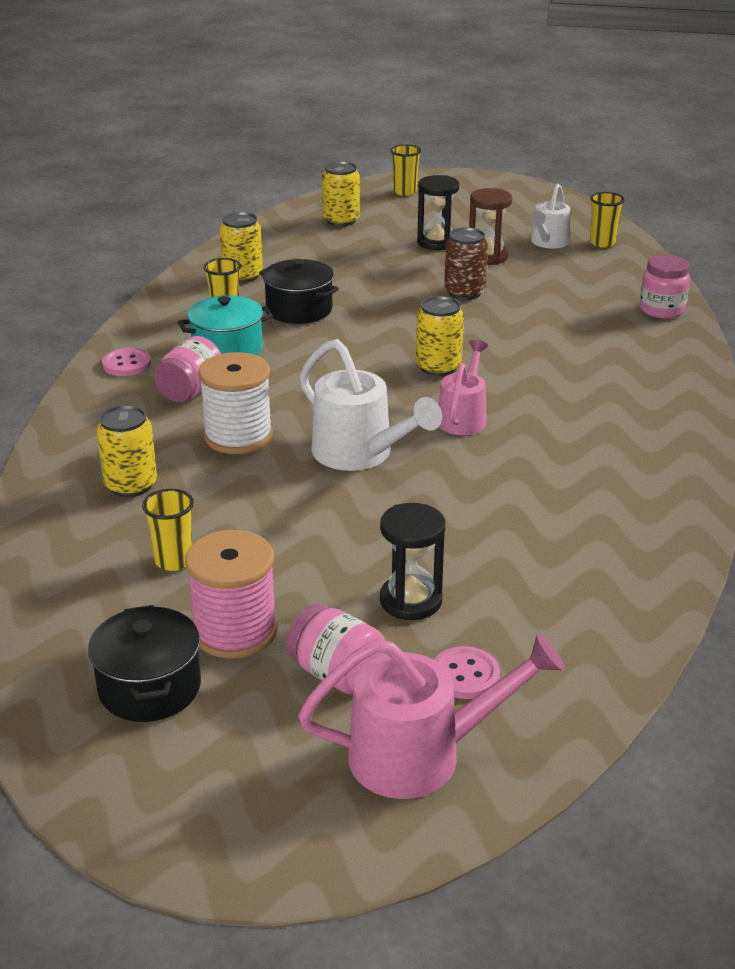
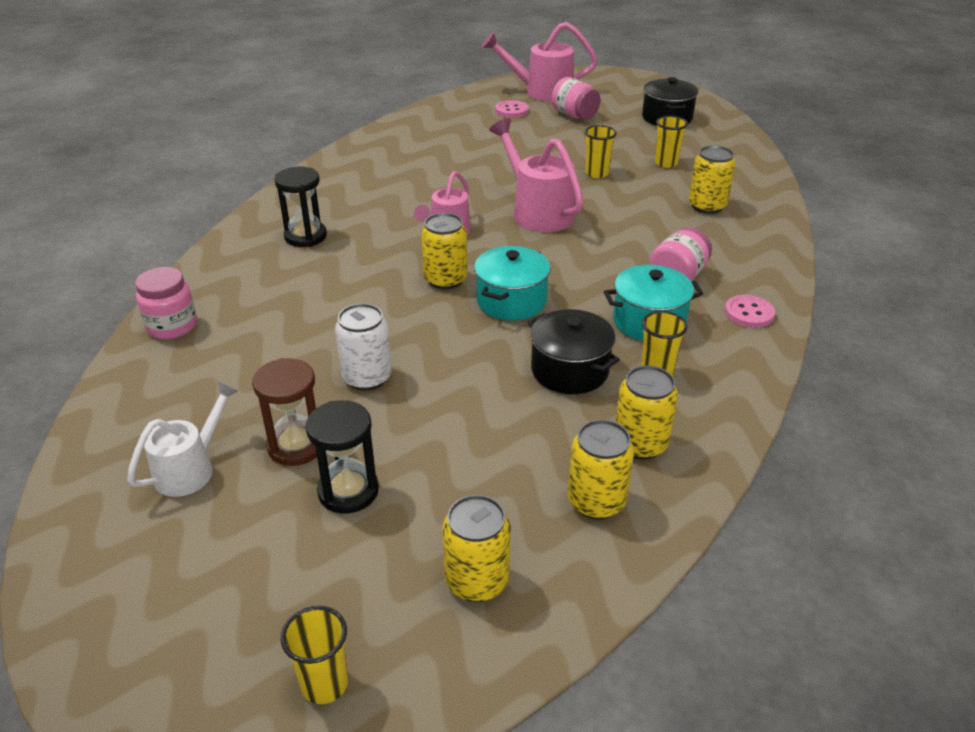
camera: 170 degrees left, 5 degrees up
(235, 631) = (626, 133): pink spool -> none
(238, 436) = (631, 233): white spool -> none
(274, 250) = (596, 501): none -> yellow can
(360, 454) = (537, 212): white watering can -> pink watering can
(364, 354) = (511, 301): none -> turquoise pot
(411, 601) = (528, 136): black hourglass -> black hourglass (305, 236)
(464, 293) = (367, 377): brown can -> white can
(602, 243) = (116, 459): yellow cup -> yellow cup (597, 173)

